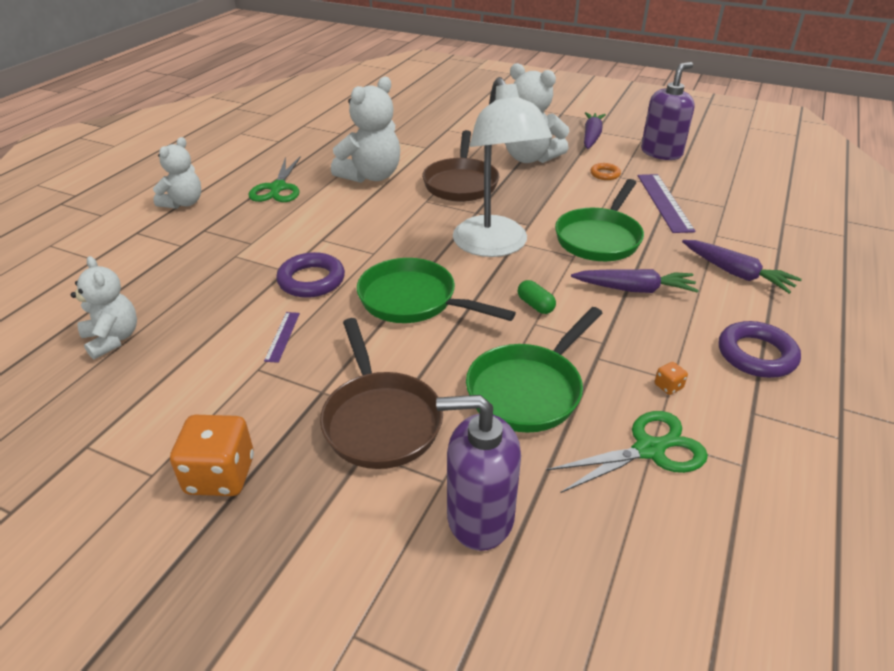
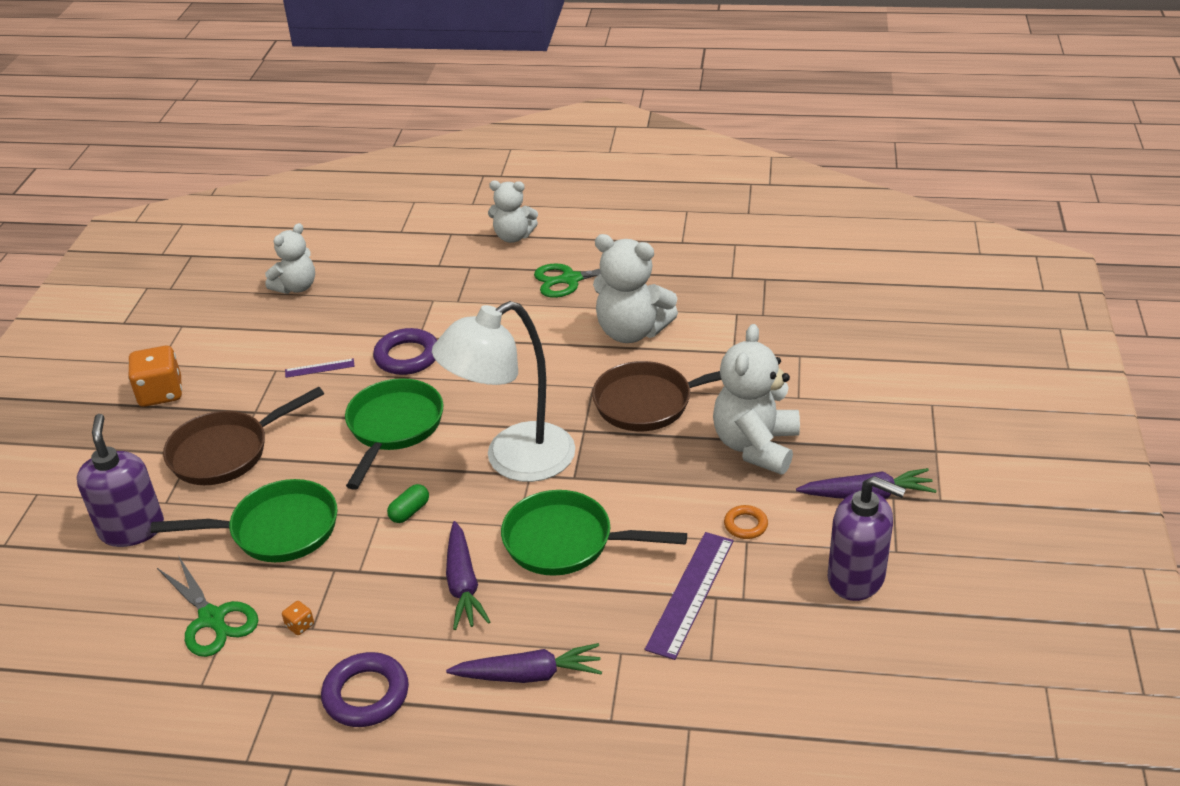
camera: 75 degrees right, 0 degrees up
(528, 390) = (277, 530): green pan -> green pan turned 150 degrees clockwise
(664, 202) = (690, 593): purple ruler -> purple ruler turned 45 degrees counterclockwise
(736, 273) = (529, 675): purple carrot -> purple carrot turned 120 degrees counterclockwise

